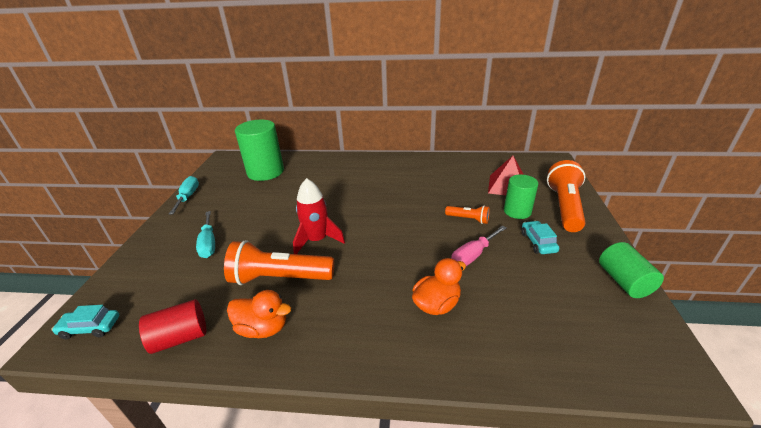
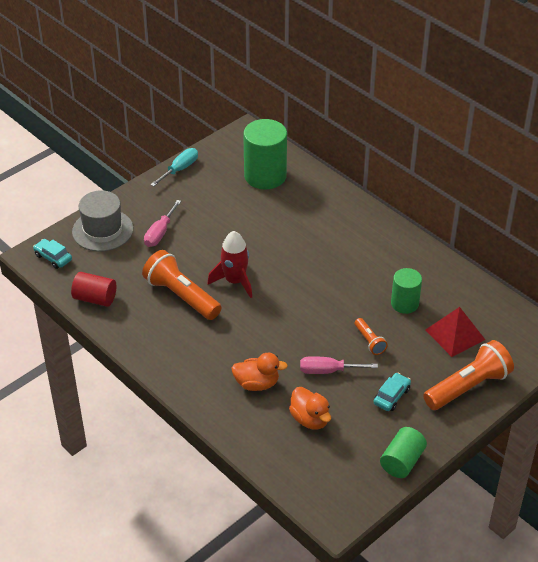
camera: 40 degrees right, 10 degrees up
(141, 271) = (102, 230): none -> grey hat
(208, 243) = (160, 233): turquoise screwdriver -> pink screwdriver
(263, 328) = (142, 324): orange duck -> orange duck (310, 419)
(517, 211) = (420, 362): green cylinder -> green cylinder (404, 303)

